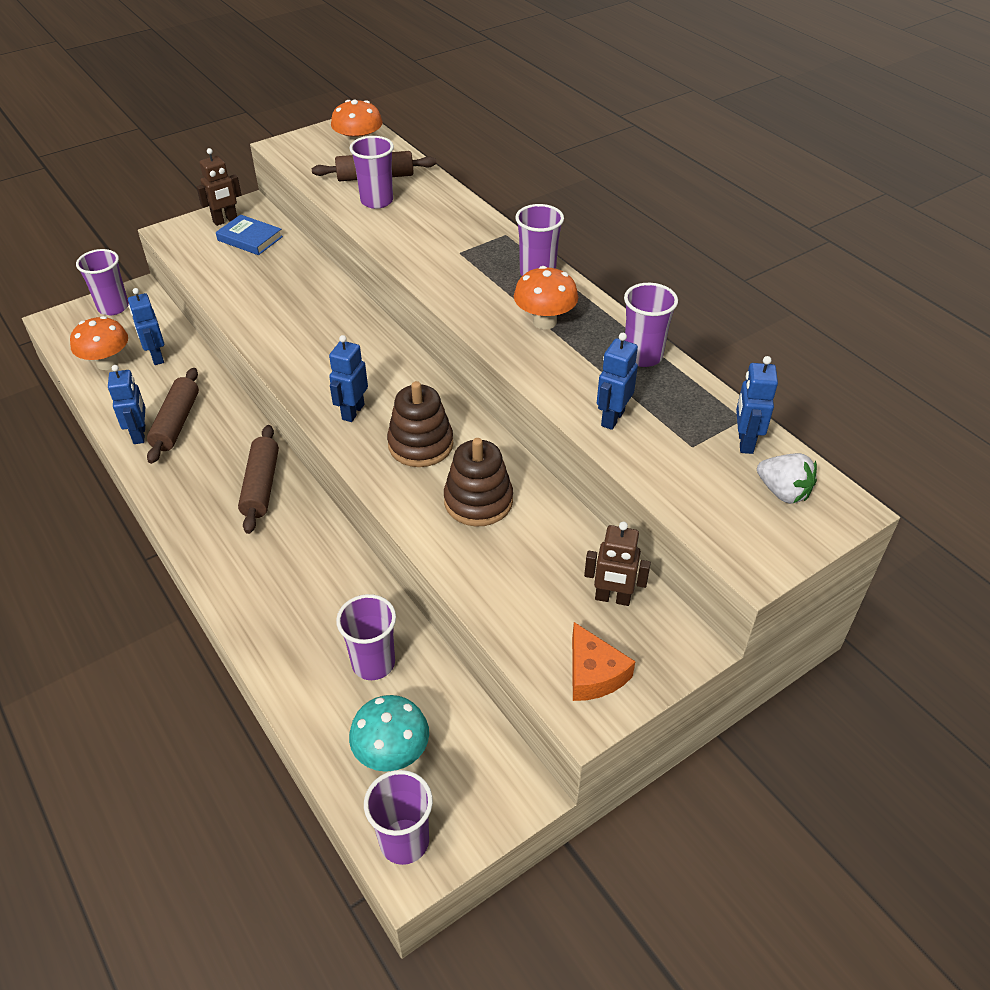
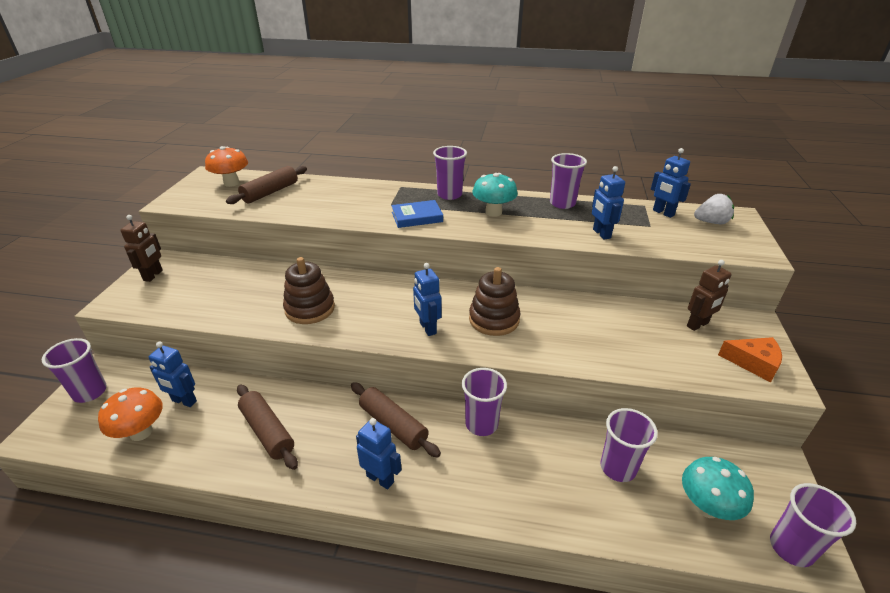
camera: 45 degrees left, 10 degrees down
(140, 434) = (247, 460): blue robot -> blue robot (380, 478)
(250, 238) = (192, 276): blue book -> blue book (417, 217)
(377, 201) = (293, 203): purple cup -> purple cup (481, 424)
(478, 501) = (570, 326): brown stacking toy -> brown stacking toy (310, 309)
(544, 322) = (493, 212): orange mushroom -> turquoise mushroom

